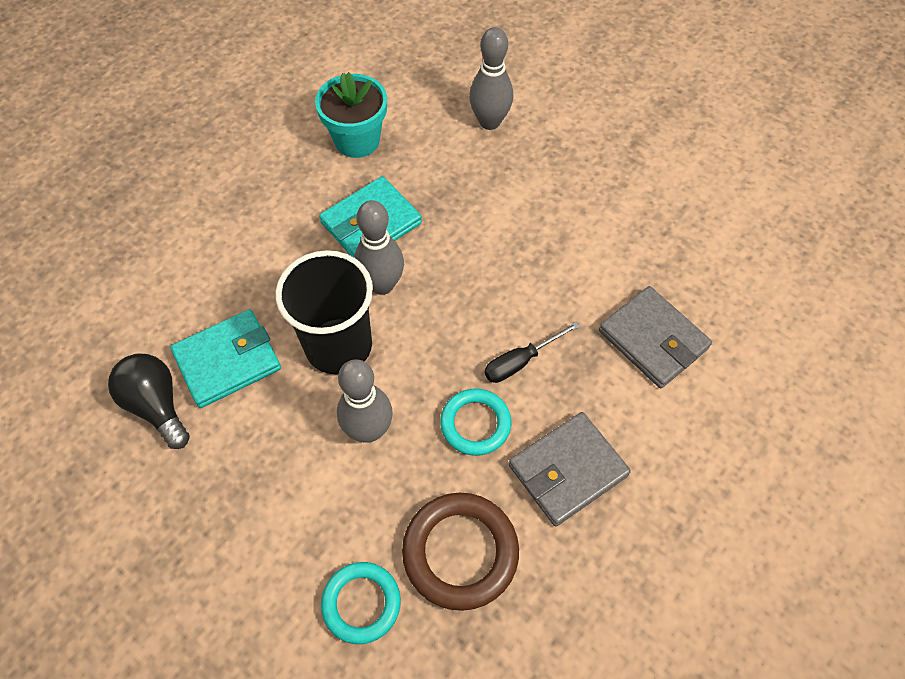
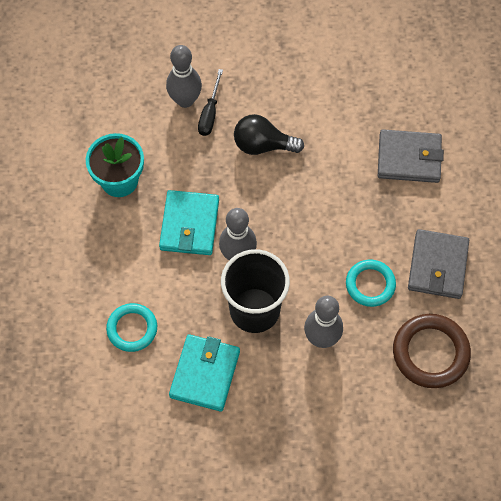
camera: 45 degrees left, 5 degrees up
(157, 405) = (196, 432): black light bulb -> black light bulb (263, 145)
(361, 603) = (412, 420): turquoise ring -> turquoise ring (132, 329)
(520, 361) = (357, 231): black screwdriver -> black screwdriver (210, 113)

